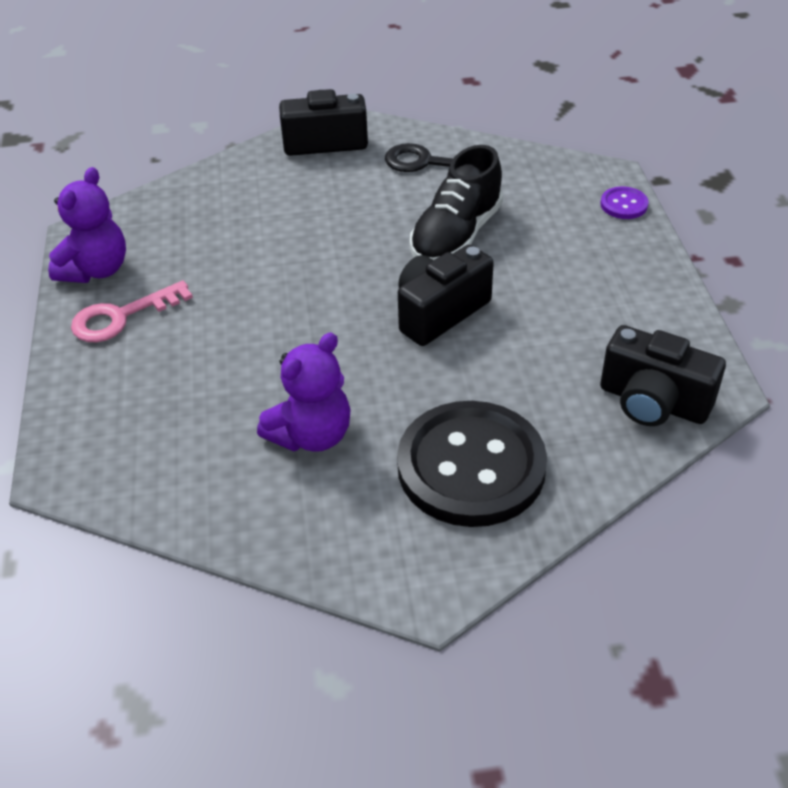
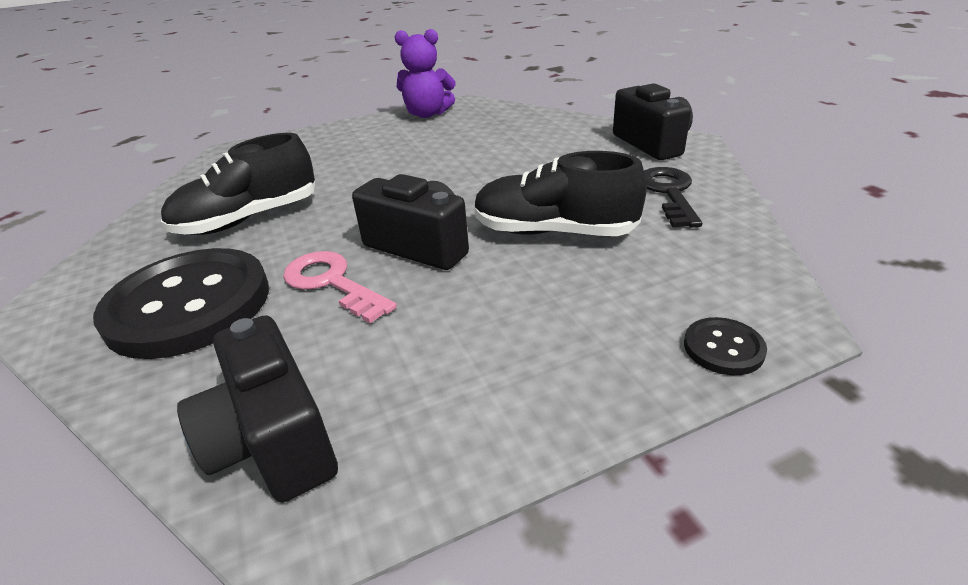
camera: 75 degrees right, 10 degrees down
(121, 317) = (380, 131): pink key -> pink key (331, 283)
(311, 435) = (249, 219): purple teddy bear -> black shoe
(624, 204) = (723, 348): purple button -> black button
(653, 402) = (273, 440): black camera -> black camera turned 45 degrees counterclockwise

